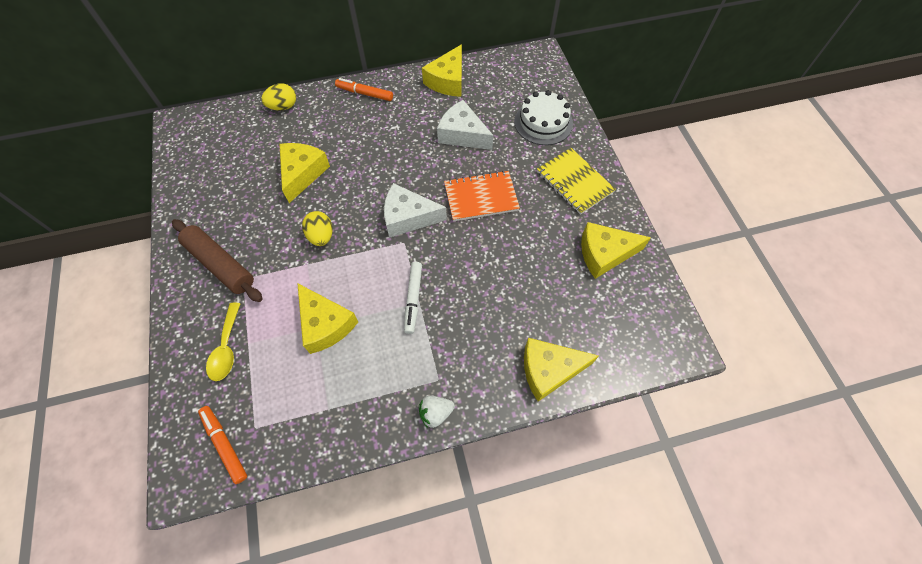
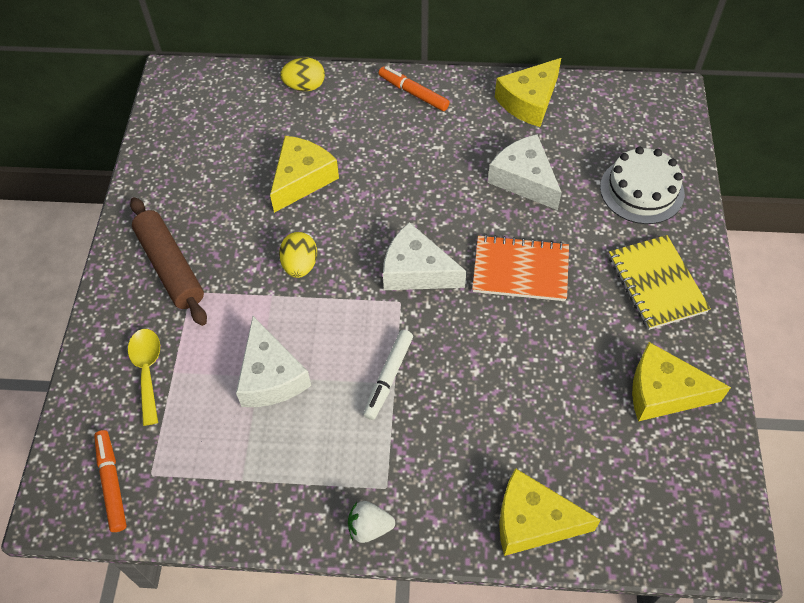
camera: 20 degrees right, 5 degrees down
(226, 348) = (147, 370): yellow spoon -> yellow spoon turned 150 degrees clockwise
(325, 324) = (270, 376): yellow cheese -> white cheese

